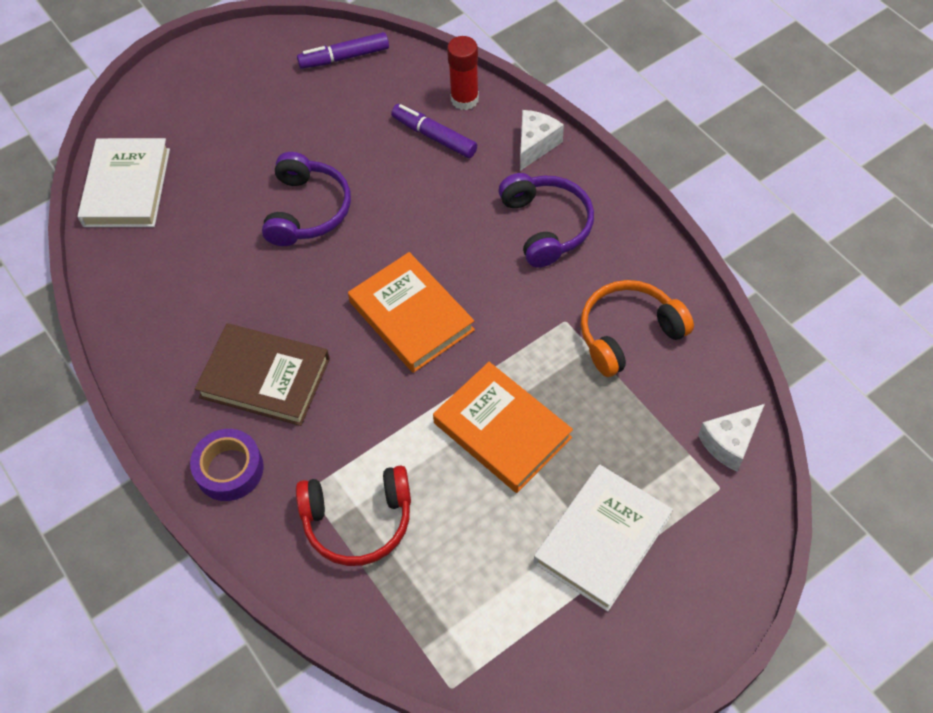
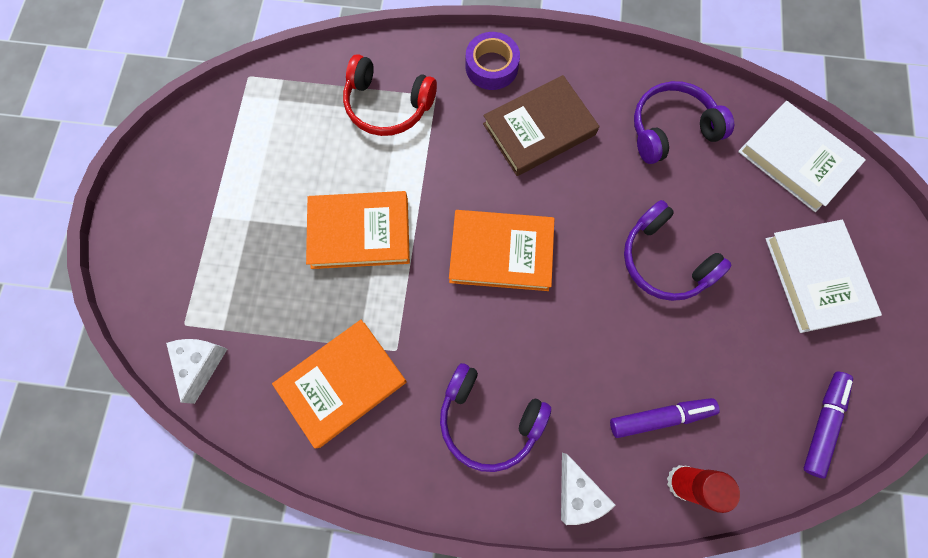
camera: 130 degrees right, 15 degrees up
(173, 284) = (671, 129): none -> purple headphones
(358, 521) = (387, 106): red headphones -> red headphones turned 105 degrees counterclockwise
(602, 539) = (233, 223): white book -> white book (816, 277)
(628, 333) = (342, 383): orange headphones -> orange book

